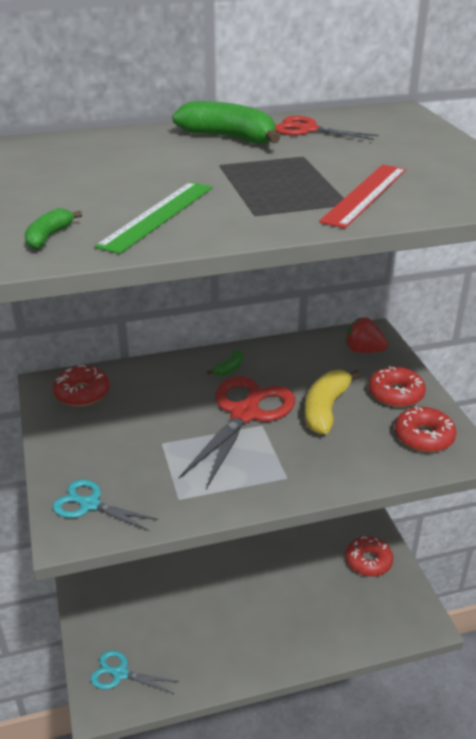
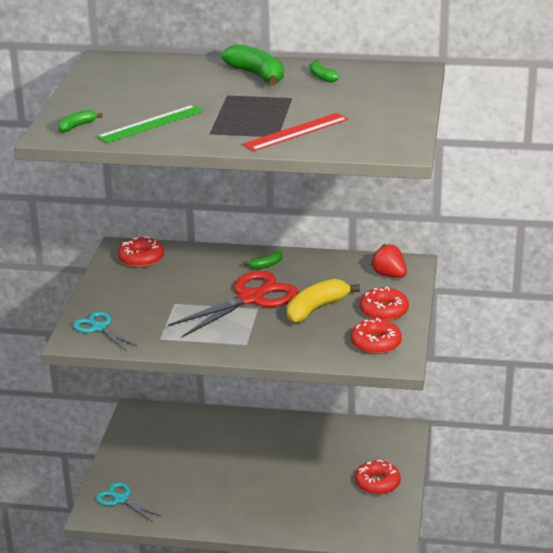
camera: 25 degrees right, 5 degrees down
(308, 130) = (322, 77): red scissors -> green banana

